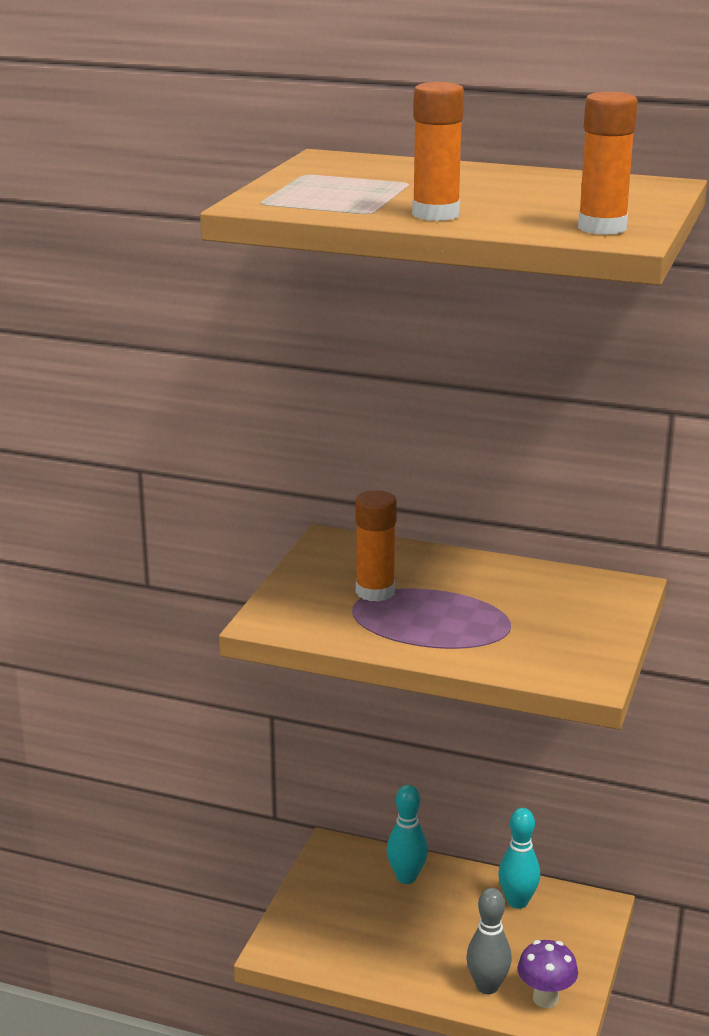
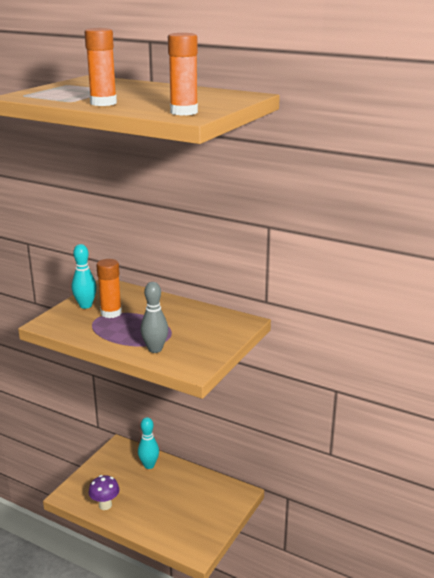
camera: 10 degrees right, 0 degrees up
(487, 986) = (165, 529): grey bowling pin -> grey bowling pin (155, 349)
(517, 901) = (200, 485): turquoise bowling pin -> turquoise bowling pin (85, 305)
(545, 998) = (192, 539): purple mushroom -> purple mushroom (105, 505)

